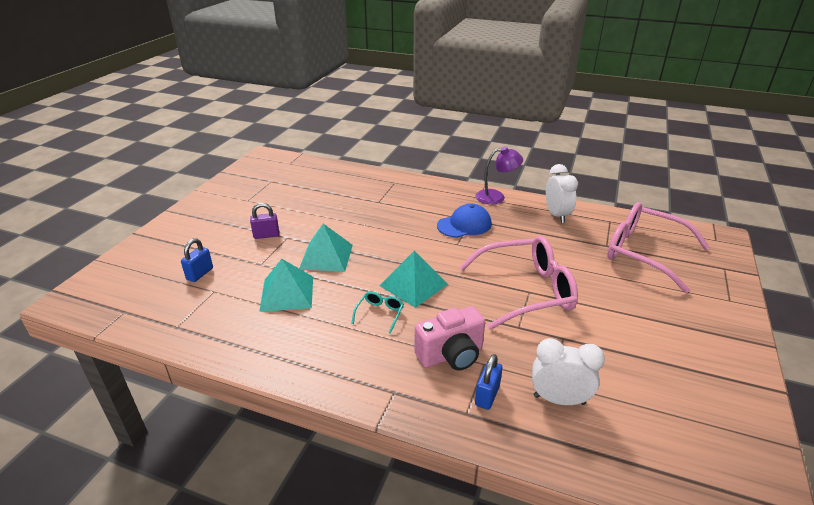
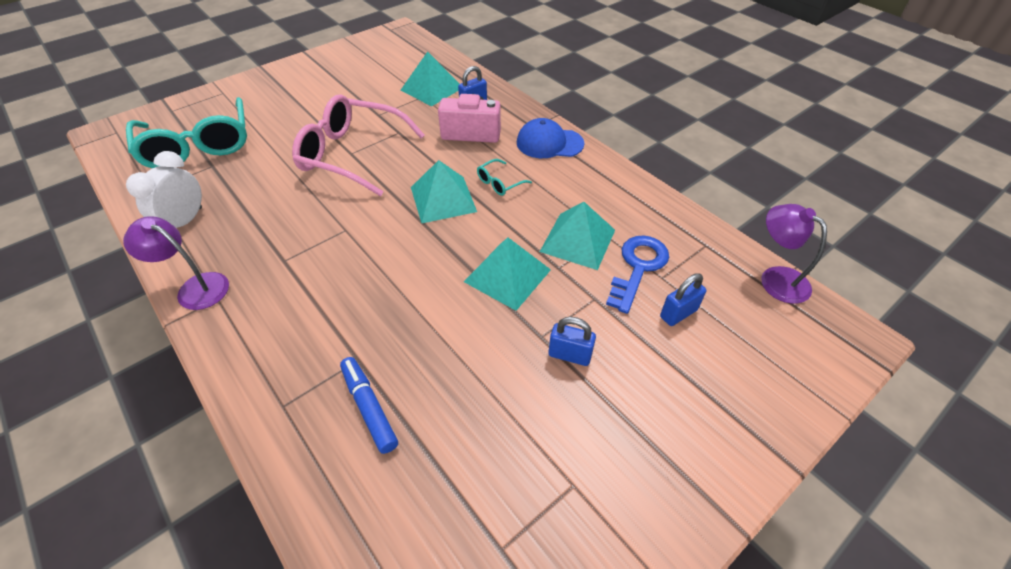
camera: 150 degrees left, 15 degrees up
(117, 320) = (776, 278): none -> purple lamp
(233, 291) = (638, 267): none -> blue key
(266, 235) = (569, 355): purple padlock -> blue padlock
(356, 192) = (369, 408): none -> blue marker
(464, 225) = (302, 254): blue cap -> blue cap (549, 143)
(559, 399) = (431, 88): white clock -> turquoise pyramid
(643, 253) = (198, 146): pink glasses -> turquoise glasses

